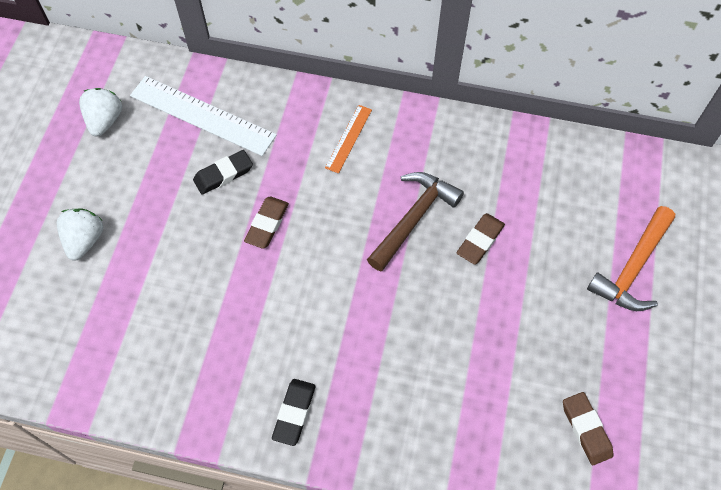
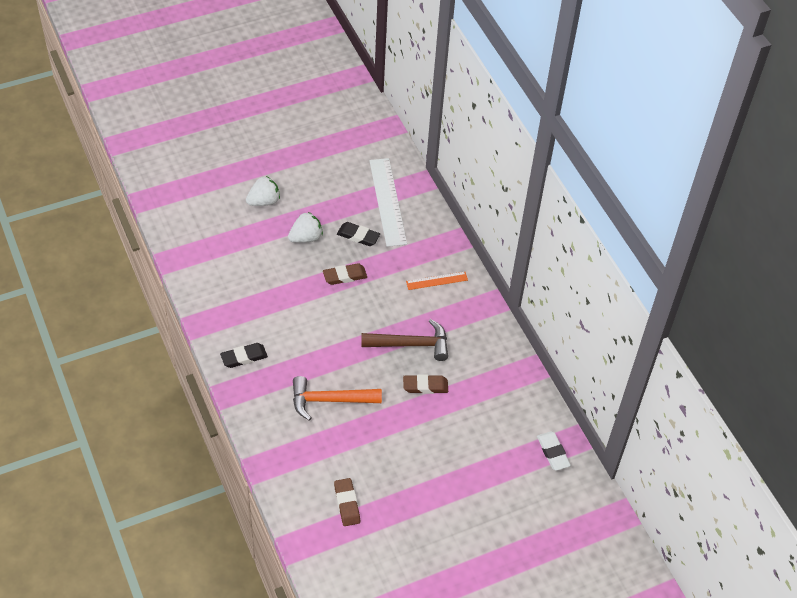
camera: 50 degrees right, 10 degrees down
(105, 120) = (343, 160): white strawberry -> white strawberry (306, 237)
(586, 429) = (347, 504): brown eraser -> brown eraser turned 45 degrees counterclockwise
(632, 267) = (476, 476): orange hammer -> orange hammer (330, 400)
(647, 176) = (553, 452): none -> white eraser

